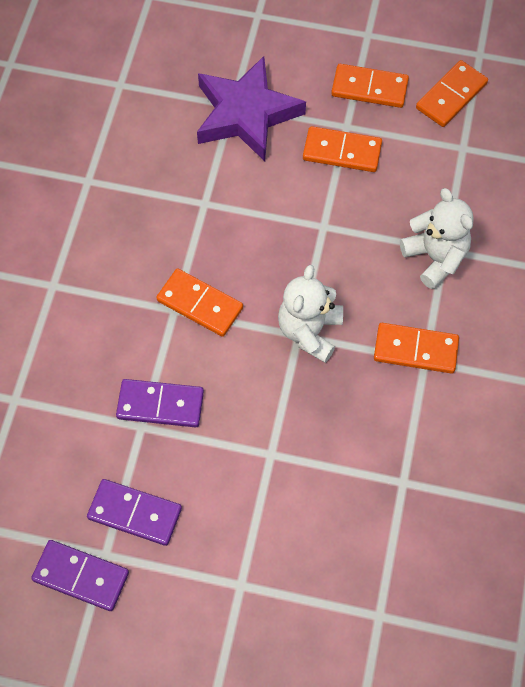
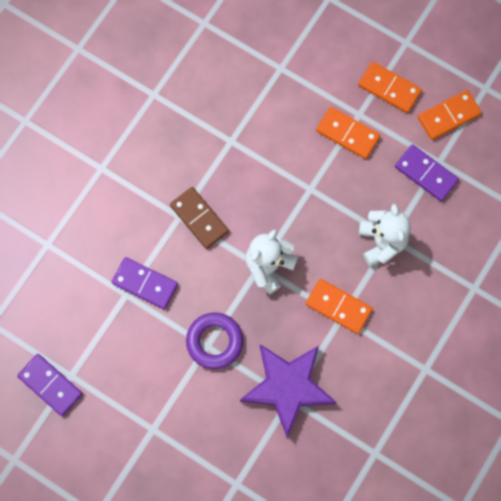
camera: 20 degrees right, 10 degrees up
(135, 513) = (100, 355): purple domino -> purple domino (425, 174)
(200, 304) = (199, 218): orange domino -> brown domino
(246, 114) = (288, 79): purple star -> purple star (287, 387)
(277, 445) = (214, 341): none -> purple ring

